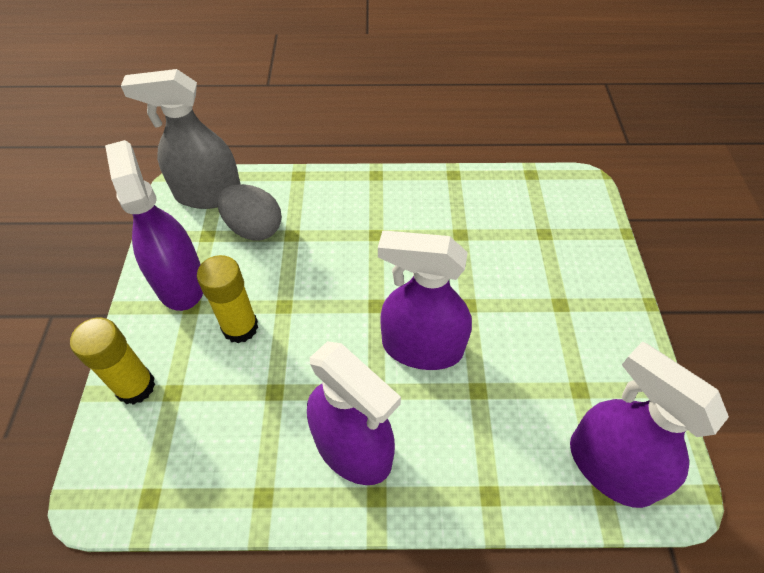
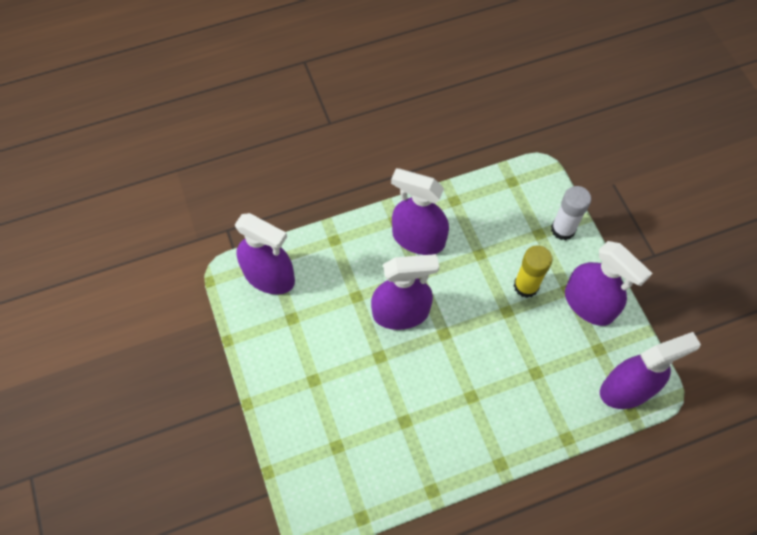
camera: 160 degrees right, 10 degrees up
(135, 386) = (563, 229): yellow glue stick -> white glue stick
(208, 194) = (627, 389): grey spray bottle -> purple spray bottle
(254, 228) = (568, 368): grey egg -> none

